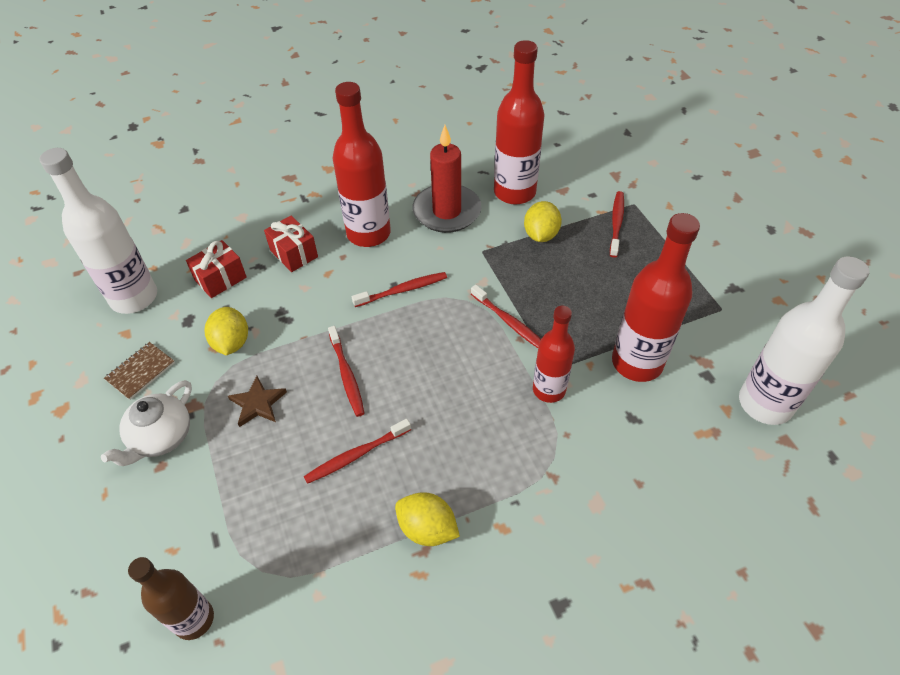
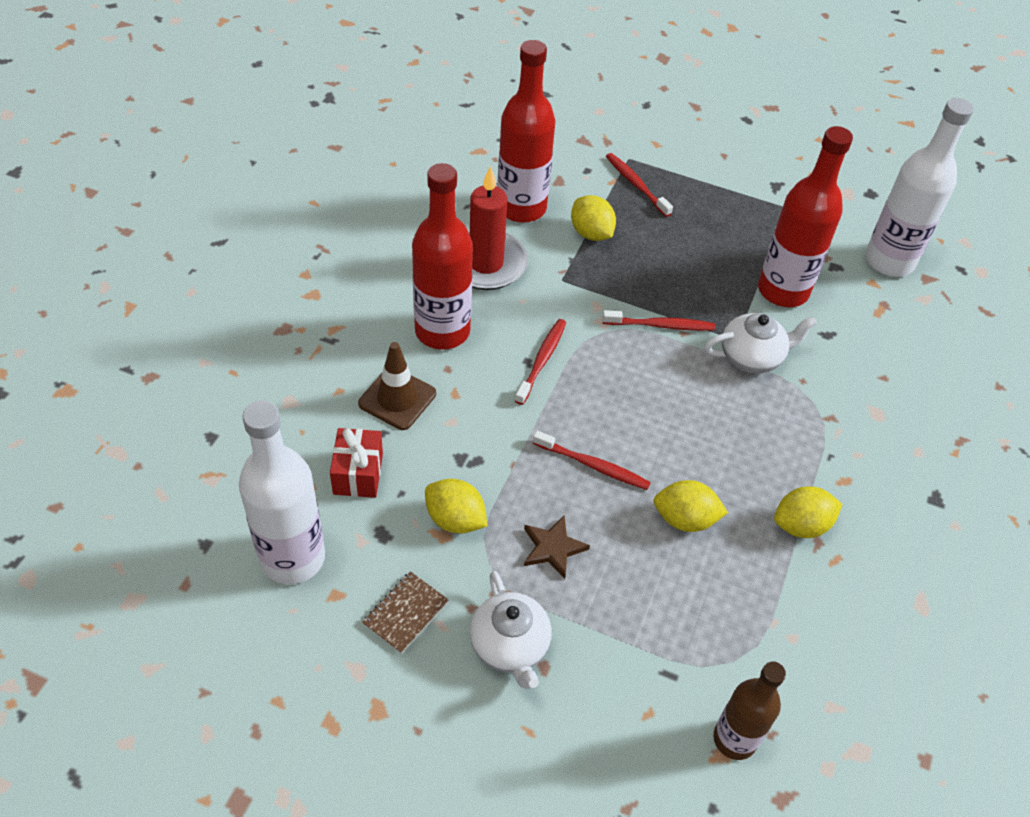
camera: 50 degrees left, 0 degrees up
(140, 371) = (405, 613): brown notebook -> brown notebook turned 45 degrees clockwise
(294, 253) = (397, 398): red gift -> brown traffic cone
(356, 455) = (685, 519): red toothbrush -> yellow lemon
(549, 390) = (752, 357): red bottle -> white teapot

